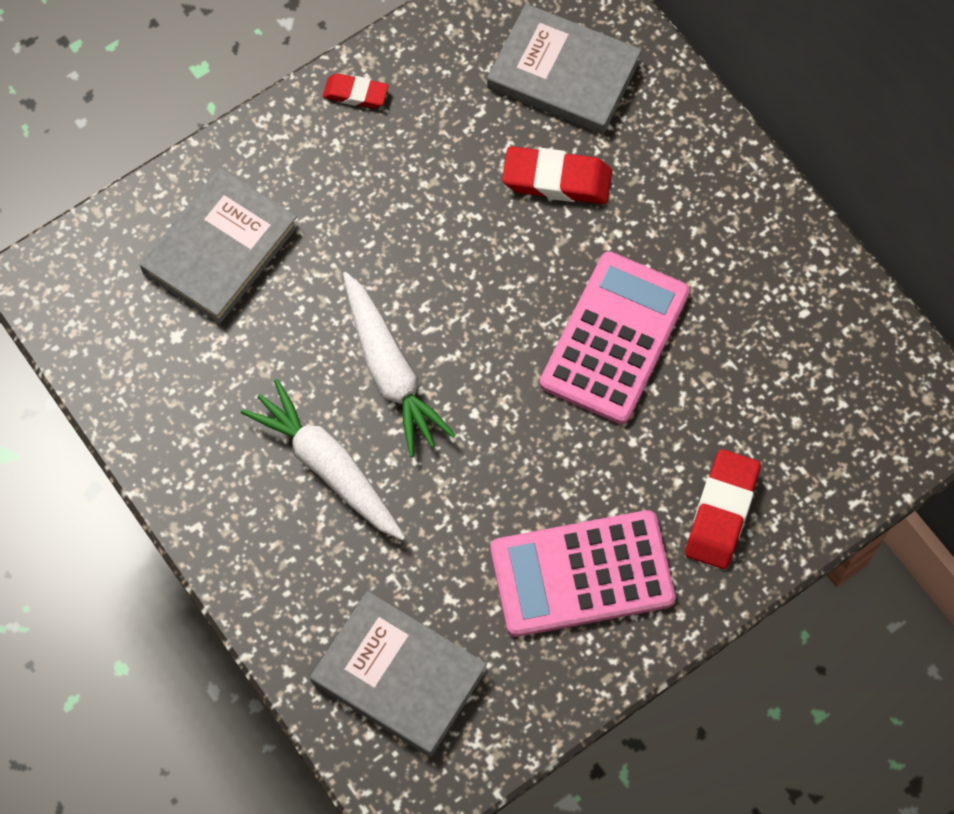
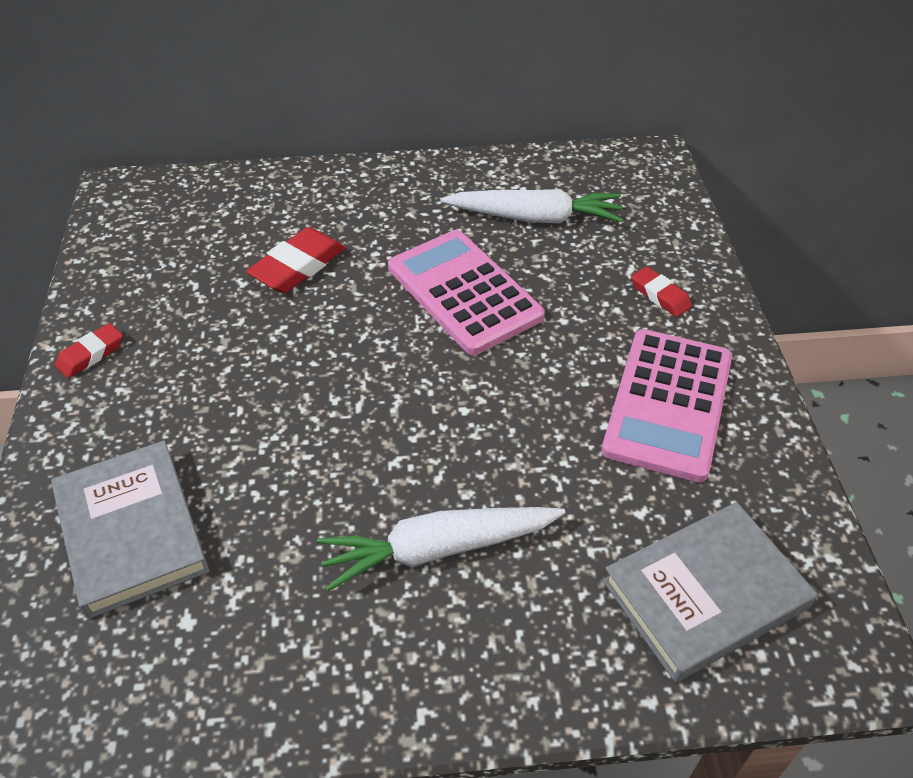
camera: 60 degrees left, 20 degrees down
(390, 371) = (376, 452): white carrot -> white carrot (534, 218)
(563, 74) = (214, 225): grey book -> none
(721, 512) = (660, 295): red eraser -> red eraser, size x0.61

